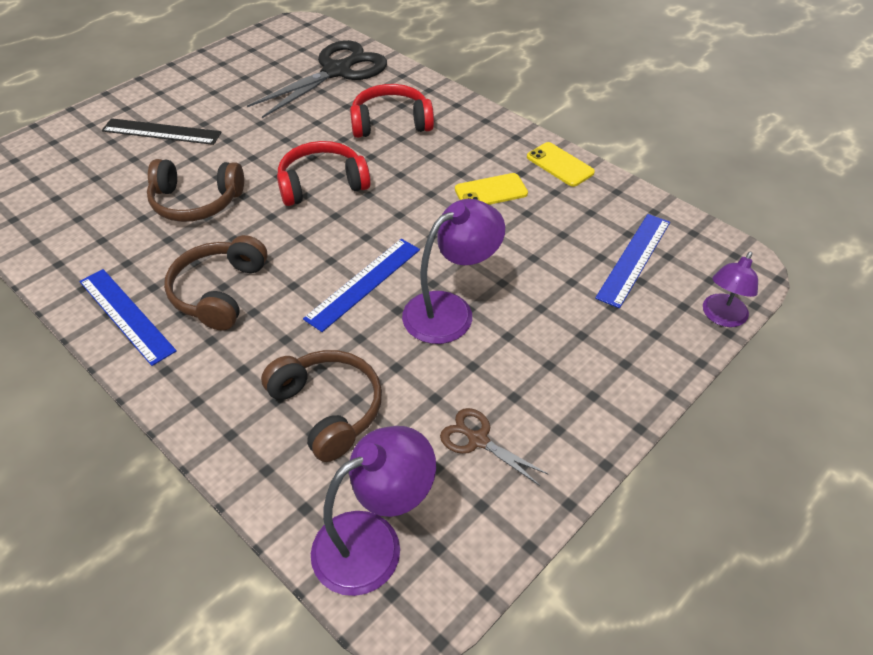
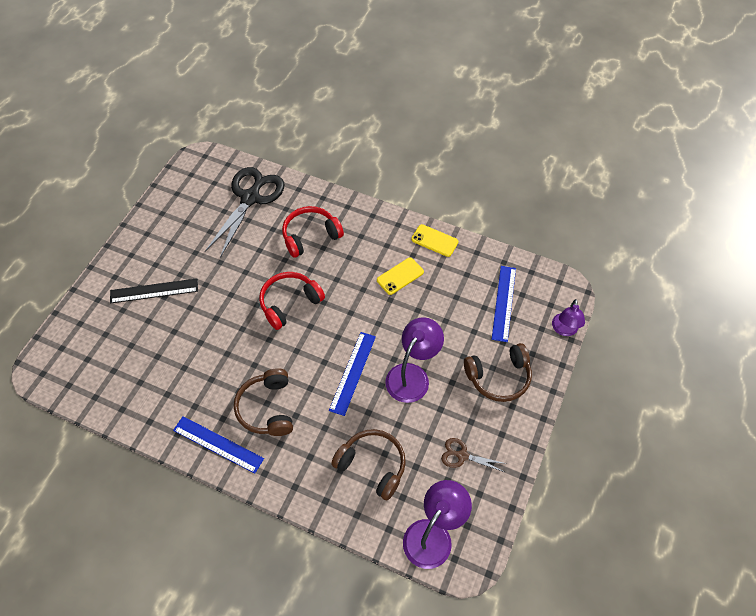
camera: 20 degrees left, 10 degrees up
(196, 202) = (213, 344): brown headphones -> brown headphones (499, 377)

